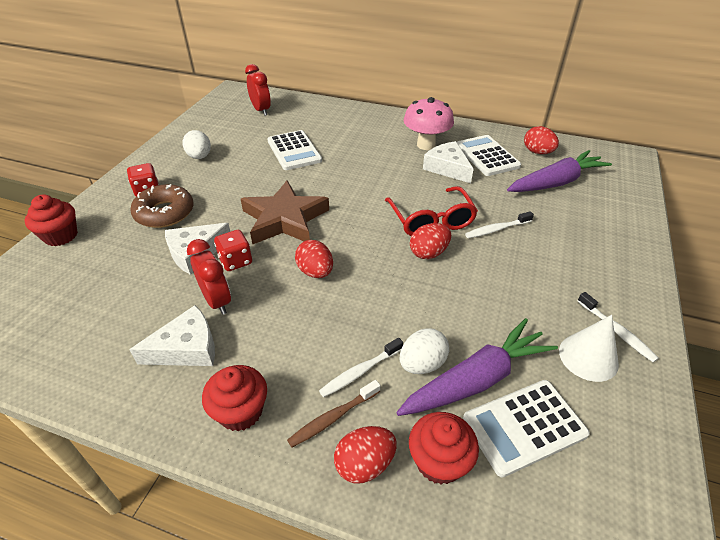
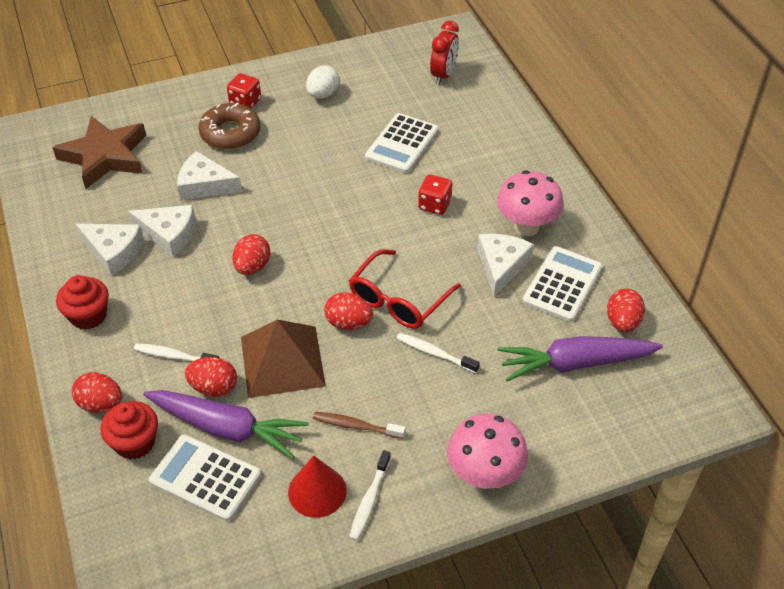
camera: 50 degrees right, 5 degrees up
(61, 236) = (150, 103): red cupcake -> none
(217, 301) = (169, 234): red clock -> white cheese
(236, 261) = (218, 213): red dice -> red dice (434, 205)
(285, 219) = (297, 206): brown star -> brown star (105, 156)
(332, 418) = (122, 366): brown toothbrush -> brown toothbrush (356, 426)
(422, 364) = (214, 388): white egg -> red egg
(432, 306) = (282, 361): none -> brown pyramid
(556, 182) = (575, 364): purple carrot -> purple carrot turned 150 degrees clockwise
(588, 357) = (317, 491): white cone -> red cone
(627, 263) = (484, 475): none -> pink mushroom

